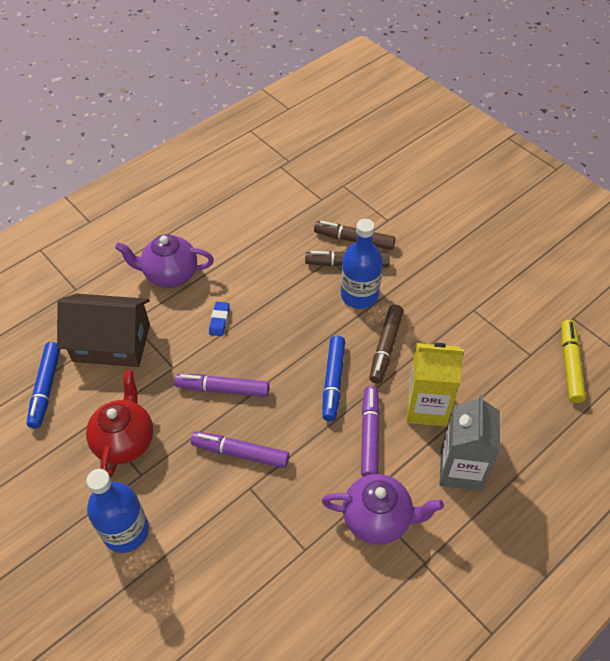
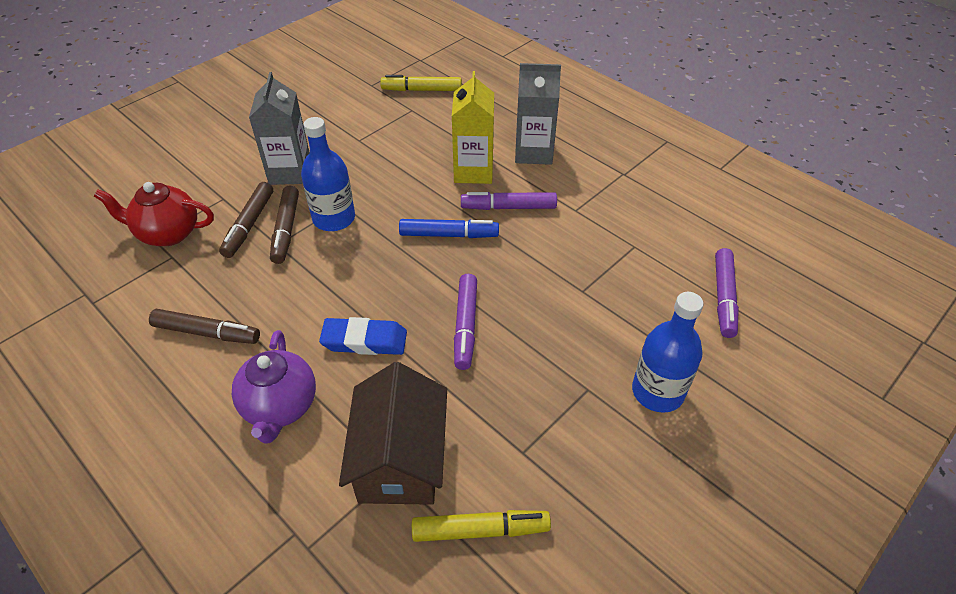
camera: 95 degrees left, 5 degrees down
(46, 388) = (480, 530): blue marker -> yellow marker
(125, 440) = (547, 413): red teapot -> red teapot (168, 233)
(219, 320) = (364, 340): blue eraser -> blue eraser, size x1.73
(240, 453) = (544, 302): purple marker -> purple marker (724, 297)
(378, 518) = (592, 200): purple teapot -> none
(385, 347) = (405, 198): brown marker -> brown marker (207, 333)
(423, 261) = (290, 172): none -> grey carton

